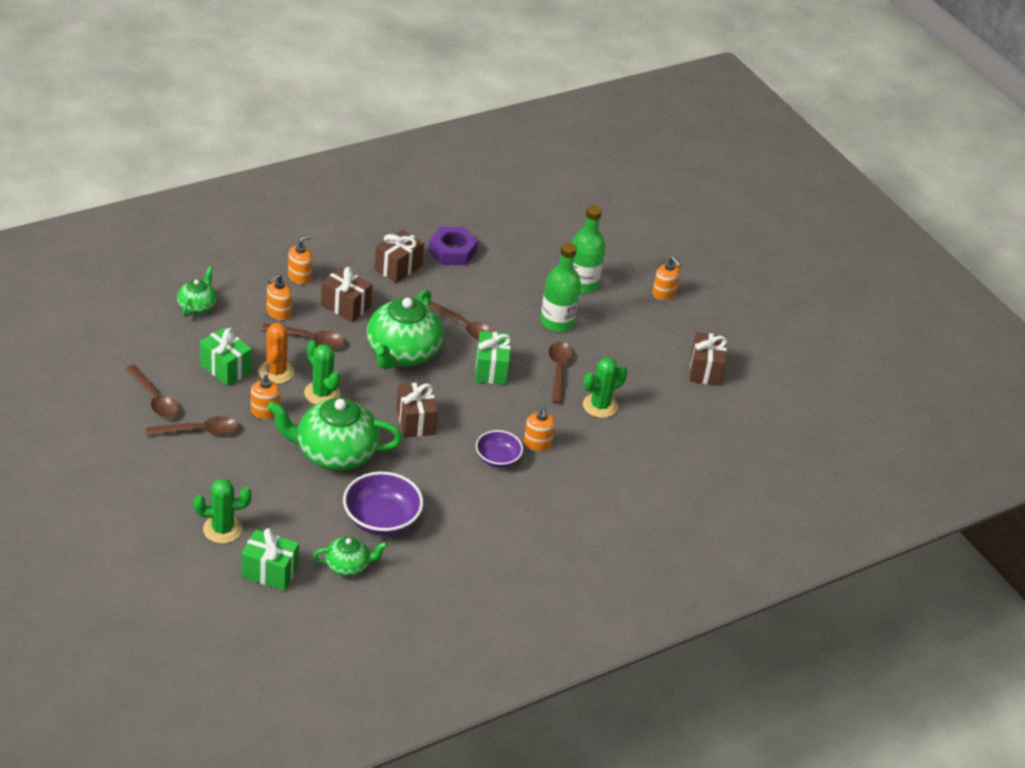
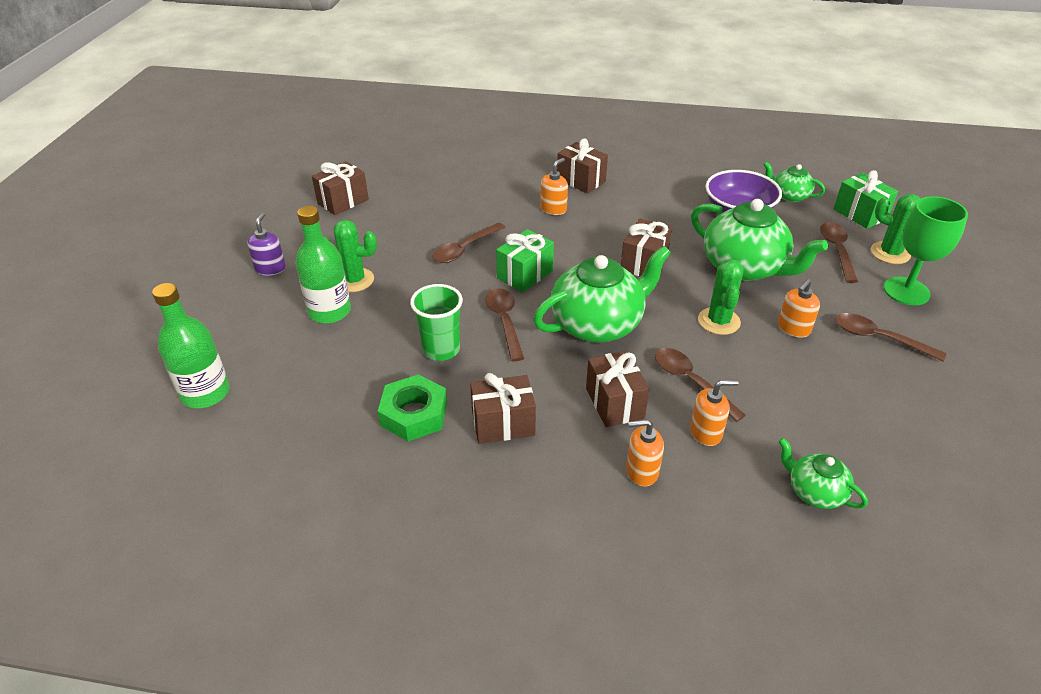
camera: 135 degrees left, 0 degrees up
(154, 399) = (921, 392): brown spoon -> brown spoon (837, 251)
(194, 489) = (906, 291): none -> green goblet
(197, 306) = (814, 492): green teapot -> green teapot turned 75 degrees clockwise
(225, 368) = (815, 391): green gift -> none
(276, 372) = (755, 362): orange cactus -> none
(452, 251) = (414, 414): purple nut -> green nut
(482, 292) = (441, 349): none -> green cup
(497, 458) = (599, 212): purple bowl -> none
(549, 490) = (581, 181): none -> brown gift
(557, 322) = (407, 287): green bottle -> green bottle (205, 393)
(600, 406) = (467, 212): green cactus -> green cactus (354, 280)
(664, 293) = (270, 268): orange soap dispenser -> purple soap dispenser

